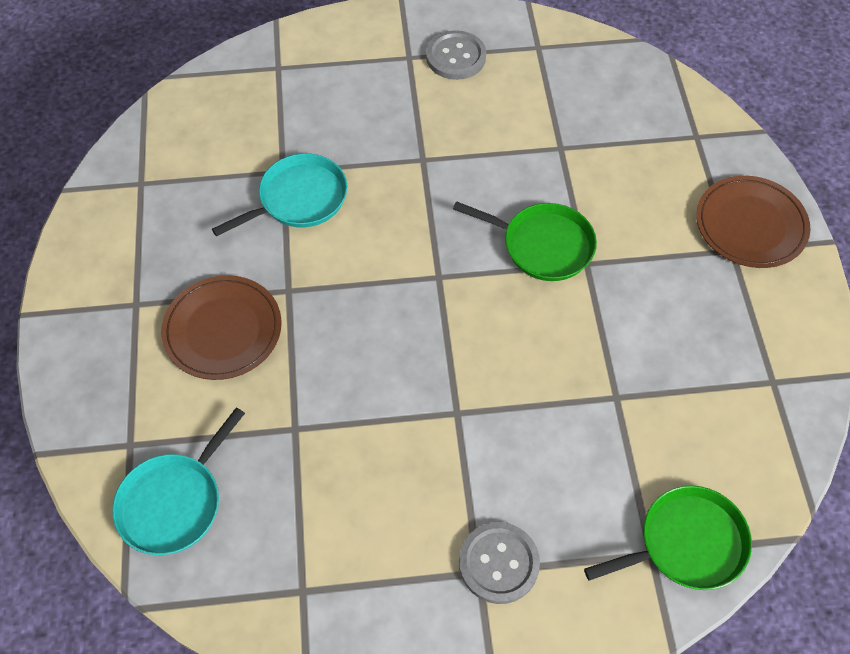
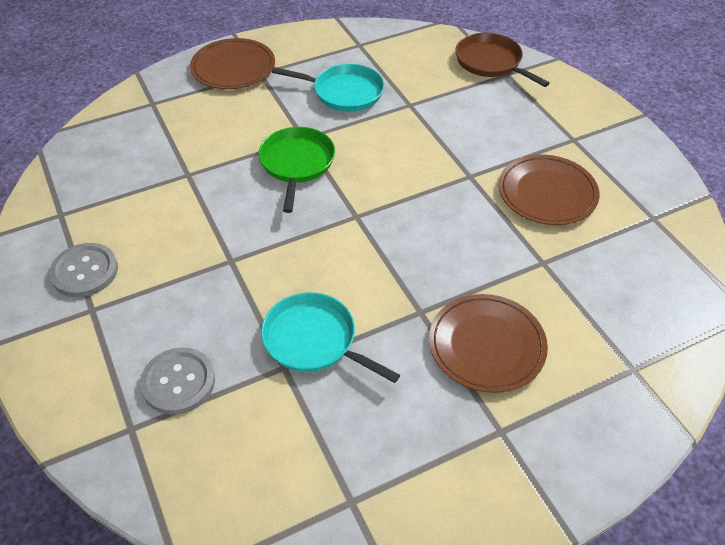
camera: 110 degrees left, 10 degrees down
(174, 503) = (654, 316): turquoise pan -> turquoise pan (344, 92)
(394, 486) = (547, 193): none -> brown plate
(498, 563) = (561, 132): grey button -> grey button (178, 382)
(687, 543) = (491, 62): green pan -> brown pan

